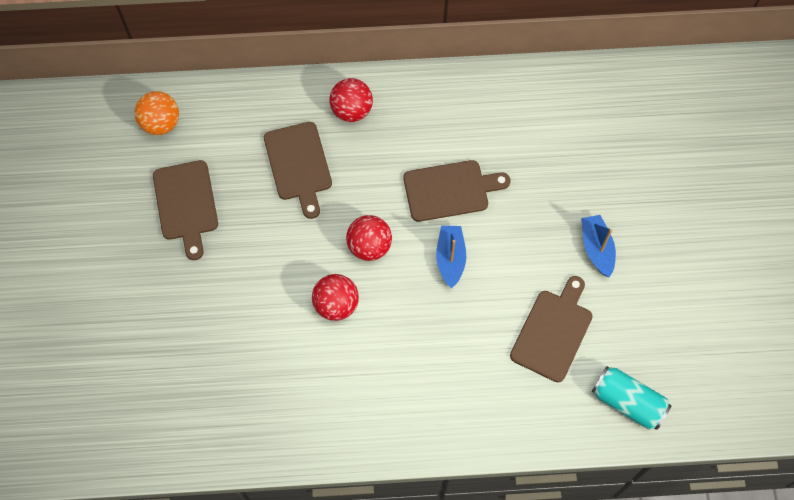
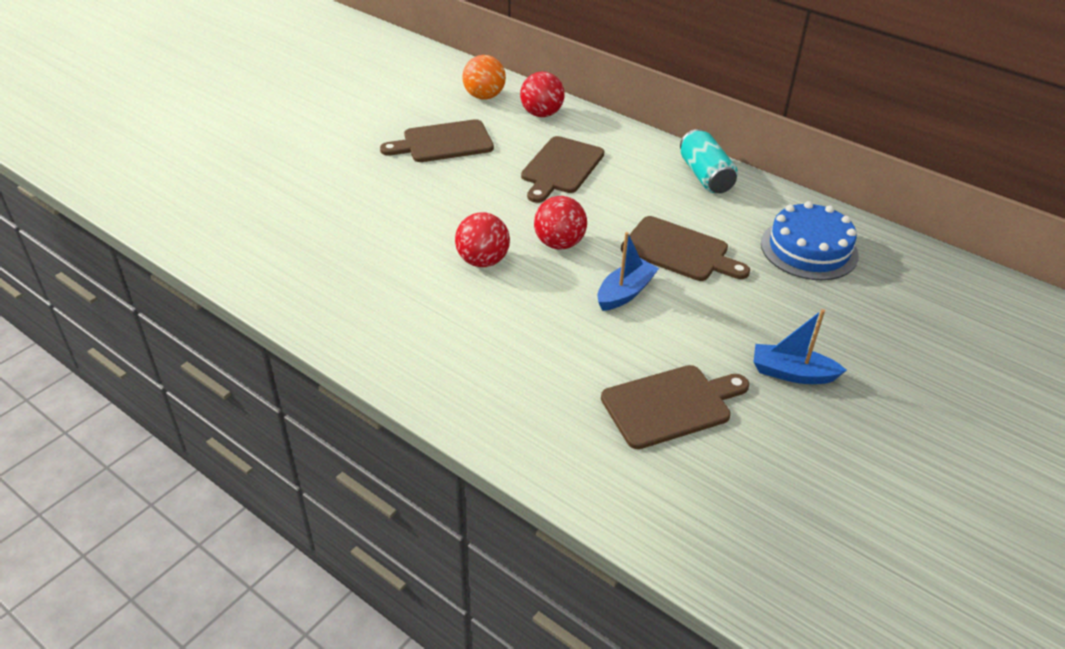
camera: 40 degrees right, 25 degrees down
(186, 204) = (443, 142): brown cutting board -> brown cutting board turned 45 degrees clockwise
(351, 110) = (646, 162): red ball -> red ball (541, 114)
(526, 123) = (809, 249): none -> blue cake
(596, 248) = (792, 373): blue boat -> blue boat turned 105 degrees counterclockwise
(627, 402) = (693, 517): turquoise can -> turquoise can (705, 176)

